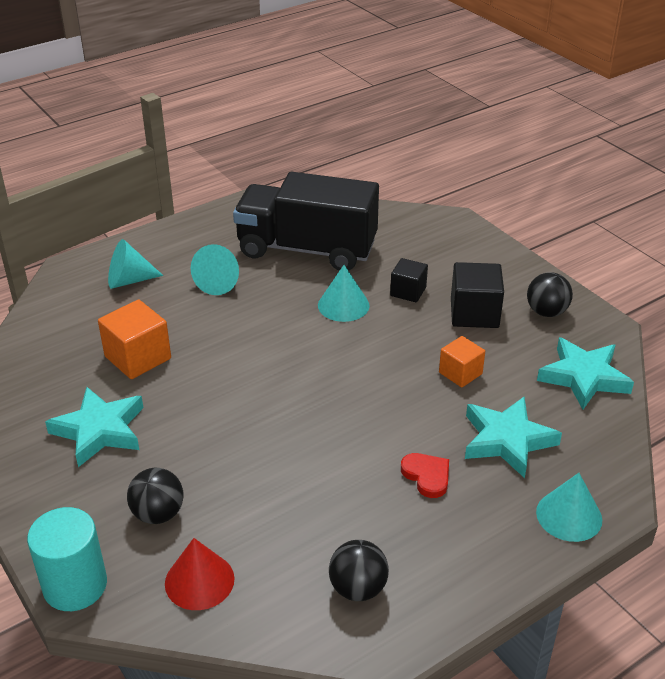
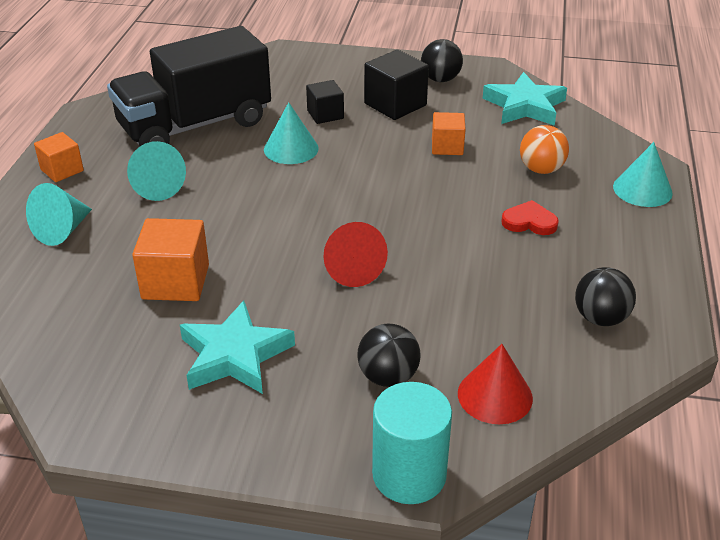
camera: 45 degrees left, 0 degrees up
(184, 237) = (62, 170): none -> orange cube
(248, 423) = (352, 269): none -> red cone
(507, 440) = (541, 169): turquoise star -> orange ball

